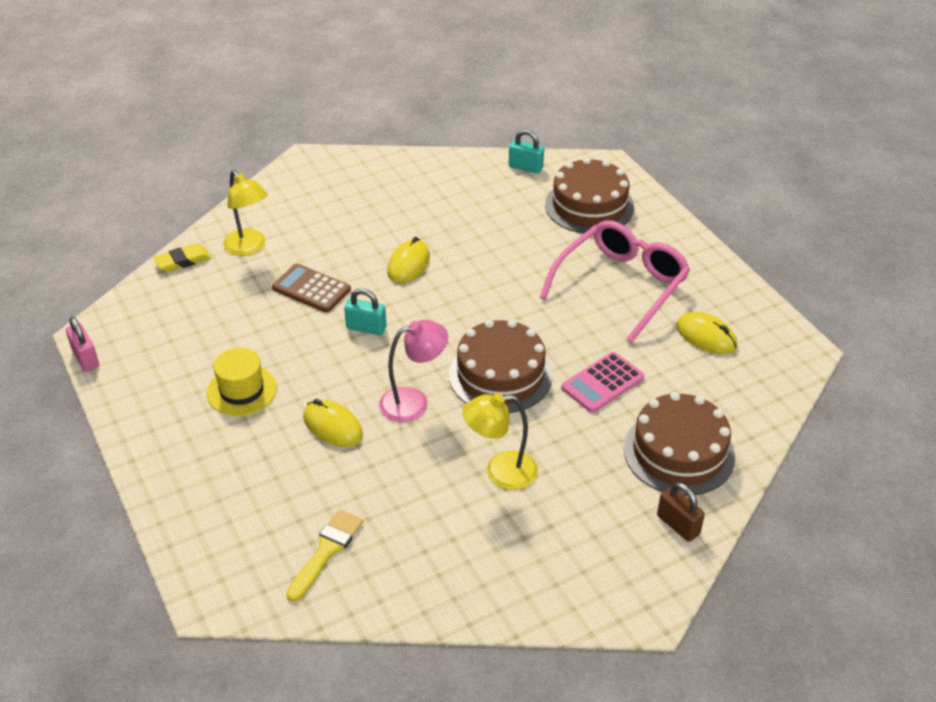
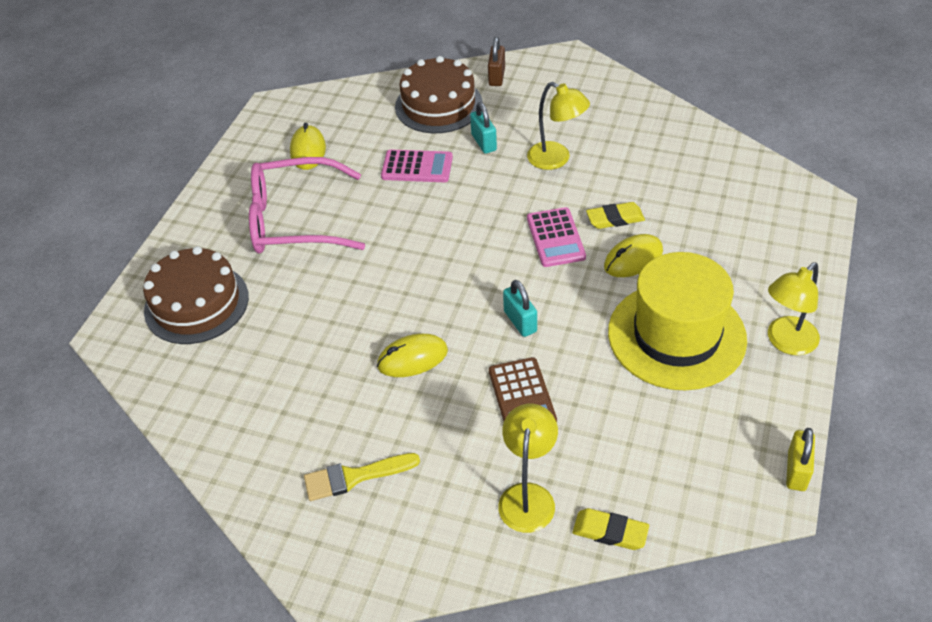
camera: 130 degrees left, 5 degrees up
(86, 358) = (796, 471): pink padlock -> yellow padlock
(151, 439) = (786, 342): none -> yellow lamp
(242, 390) = (676, 335): yellow hat -> yellow hat, size x1.87
(326, 551) = (718, 184): yellow brush -> yellow brush (354, 477)
(333, 426) = (633, 259): yellow mouse -> yellow mouse turned 60 degrees clockwise
(384, 451) = (615, 219): none -> yellow eraser
(414, 402) = (555, 238): pink lamp -> pink calculator
(500, 375) = (473, 216): brown cake -> none
(525, 167) = (170, 388): turquoise padlock -> turquoise padlock (484, 142)

